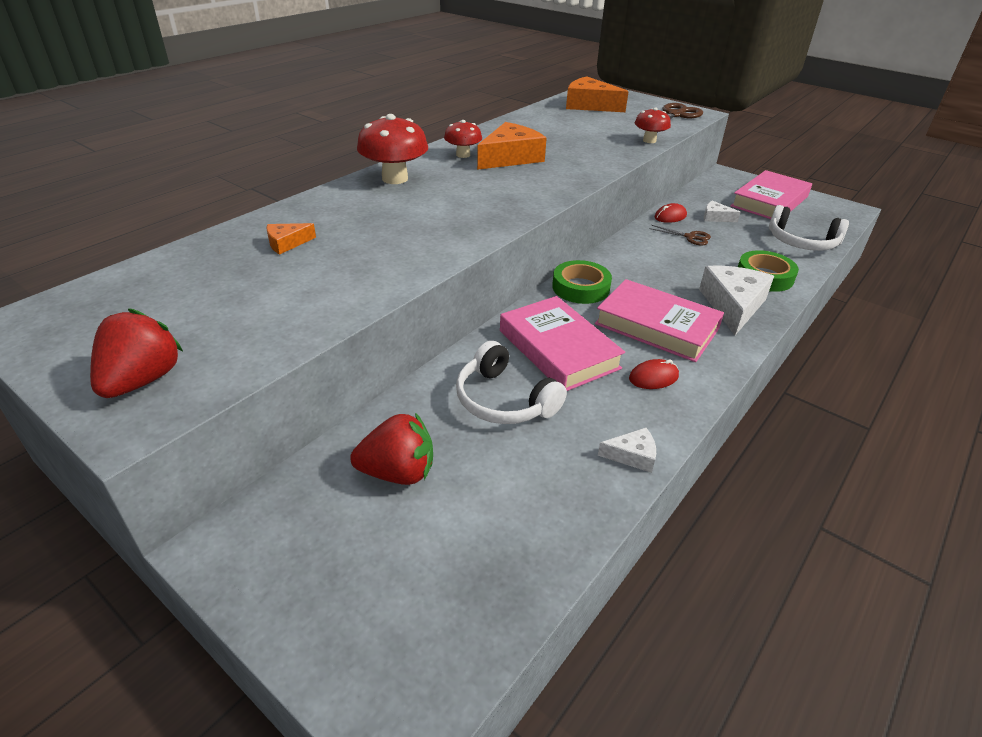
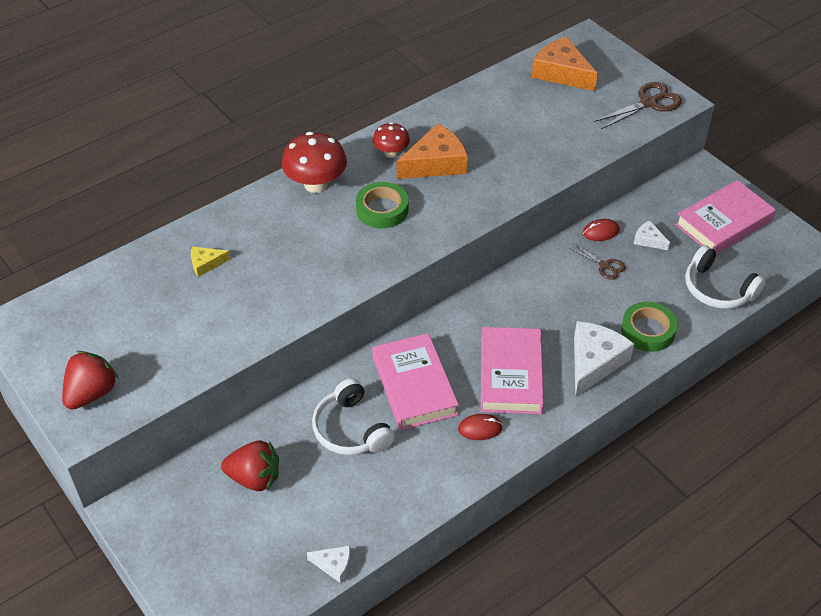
camera: 15 degrees right, 10 degrees up
(287, 243) = (206, 264): orange cheese -> yellow cheese
(580, 287) = (464, 318): green tape -> green tape (382, 209)
(632, 455) = (427, 496): white cheese -> white cheese (334, 565)
(649, 140) = (592, 149): red mushroom -> none
(656, 326) = (510, 375): pink book -> pink book turned 45 degrees clockwise

